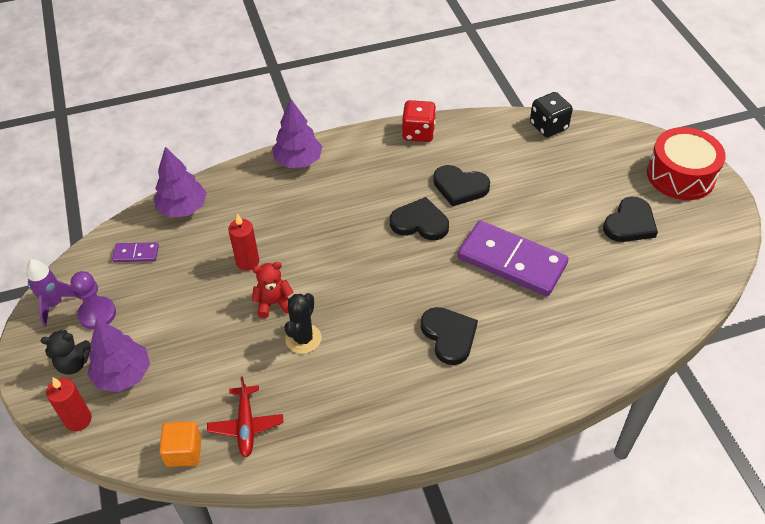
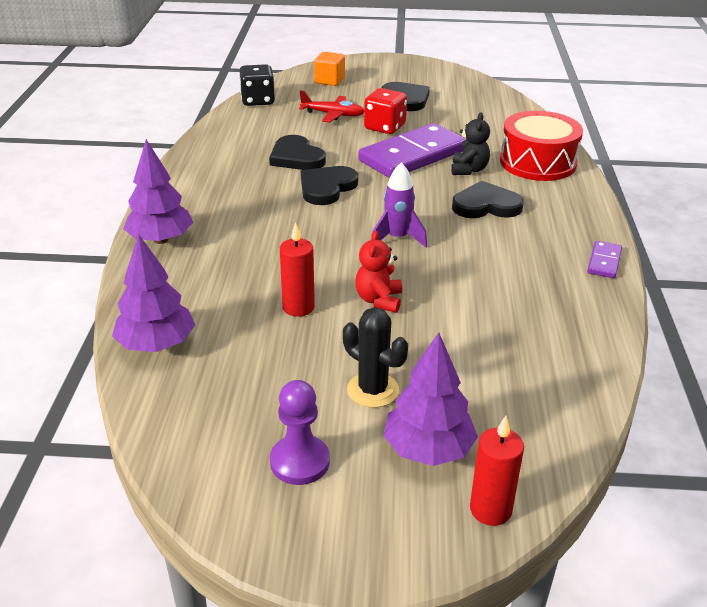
camera: 70 degrees left, 15 degrees down
(54, 304) = (247, 511): purple rocket -> purple rocket (397, 238)
(73, 363) = (382, 502): black teddy bear -> black teddy bear (469, 170)
(136, 254) = (208, 403): purple domino -> purple domino (604, 262)
(184, 451) = (575, 411): orange cube -> orange cube (329, 81)
(246, 425) = (552, 353): red plane -> red plane (333, 114)
(303, 338) = (444, 290): black cactus -> black cactus (373, 390)
(418, 133) = (196, 160): red dice -> red dice (385, 127)
(460, 187) = (296, 157): black heart -> black heart turned 105 degrees clockwise
(680, 175) = (369, 69): red drum -> red drum (537, 162)

